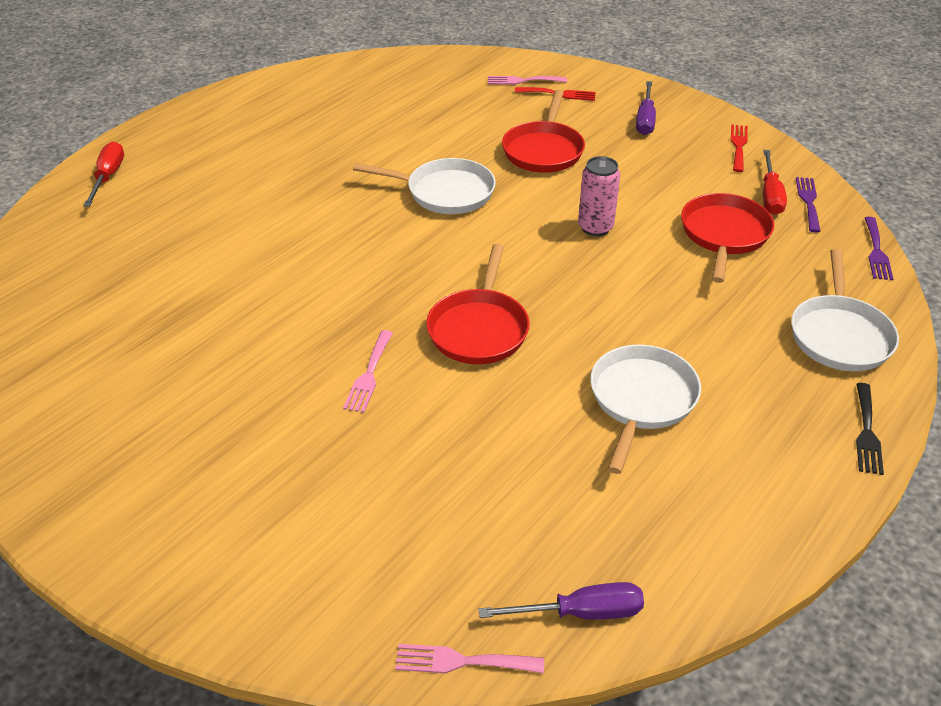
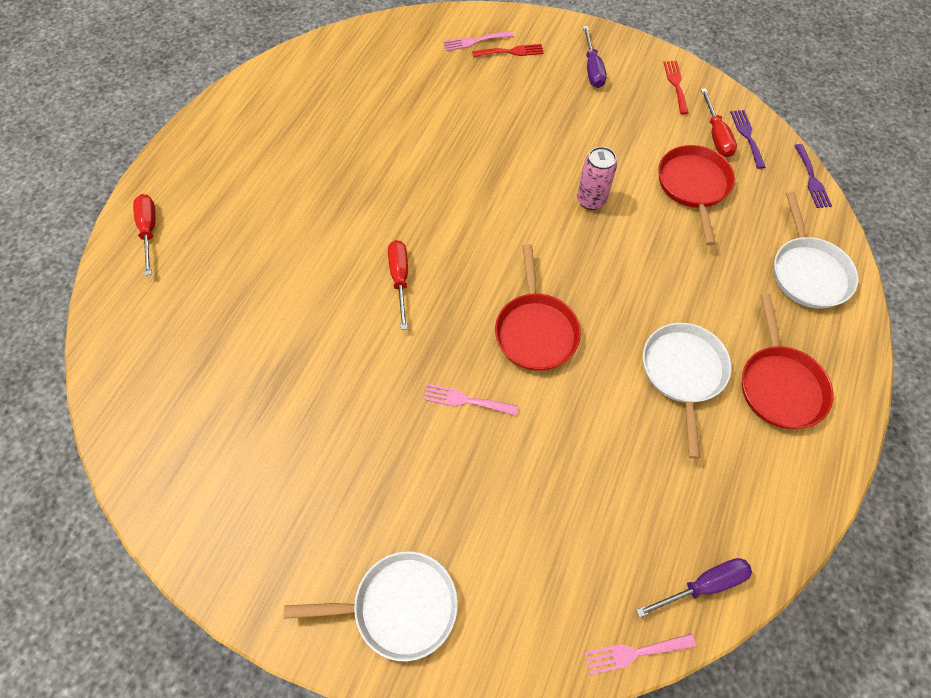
camera: 15 degrees left, 20 degrees up
(346, 258) = (400, 279): none -> red screwdriver
(369, 375) = (465, 400): pink fork -> pink fork turned 105 degrees clockwise
(445, 192) = (455, 187): white pan -> white pan (399, 606)
(543, 150) = (520, 121): red pan -> red pan (779, 385)
(867, 432) = (852, 364): black fork -> none

